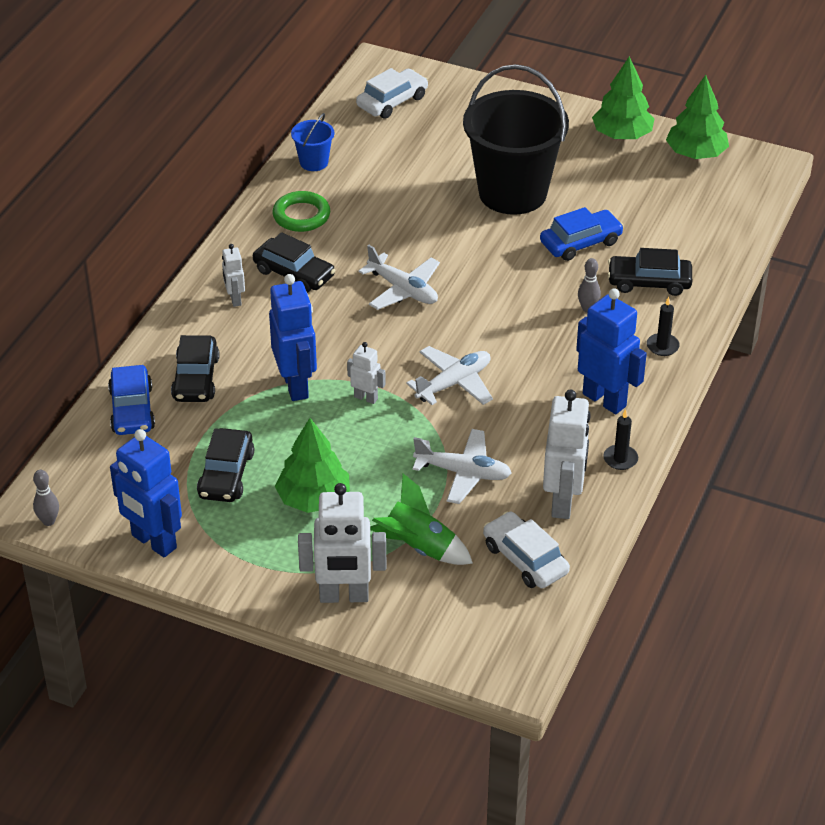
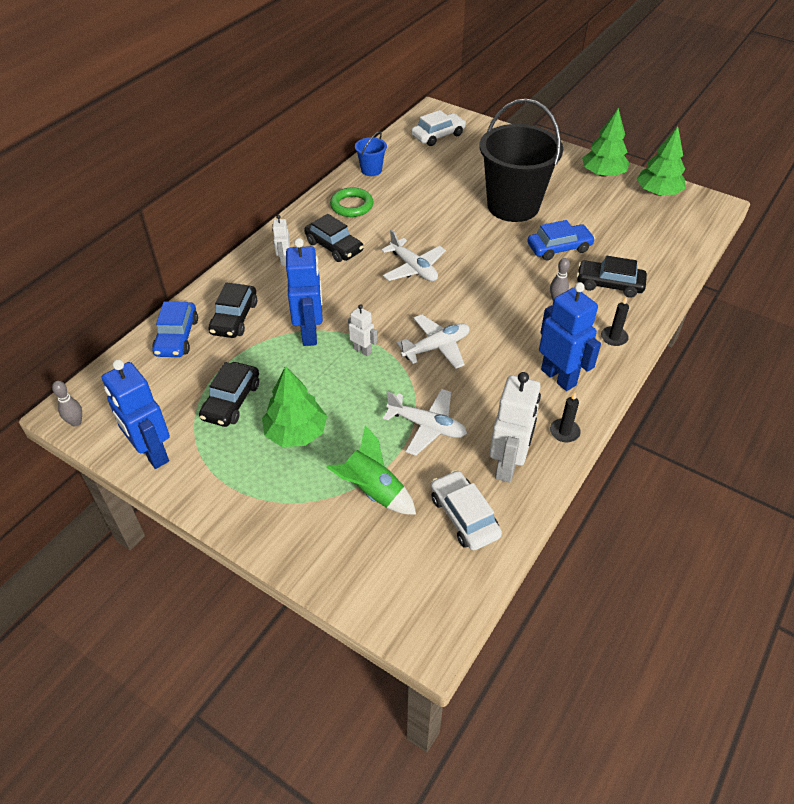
camera: 10 degrees right, 5 degrees up
(344, 596) = (295, 529): white robot -> none

